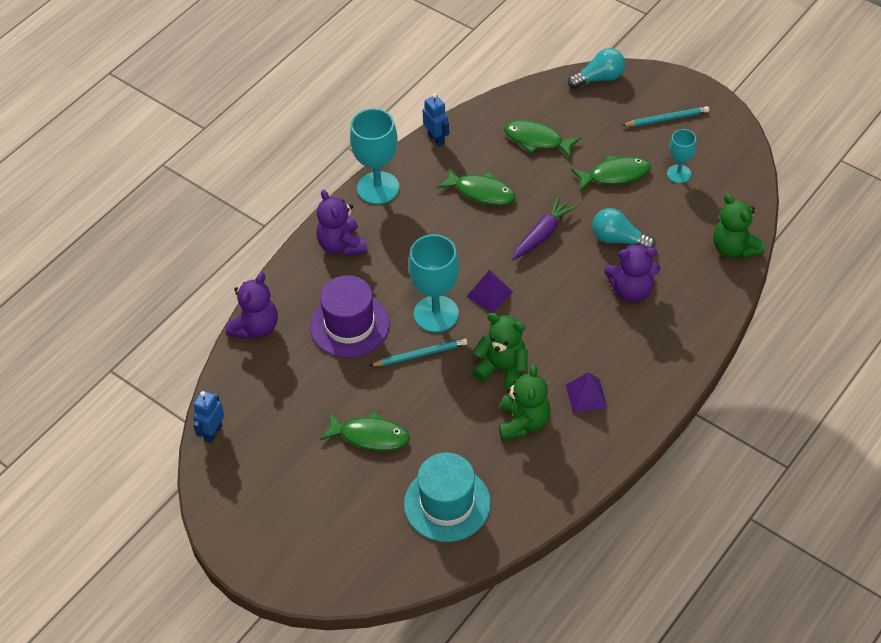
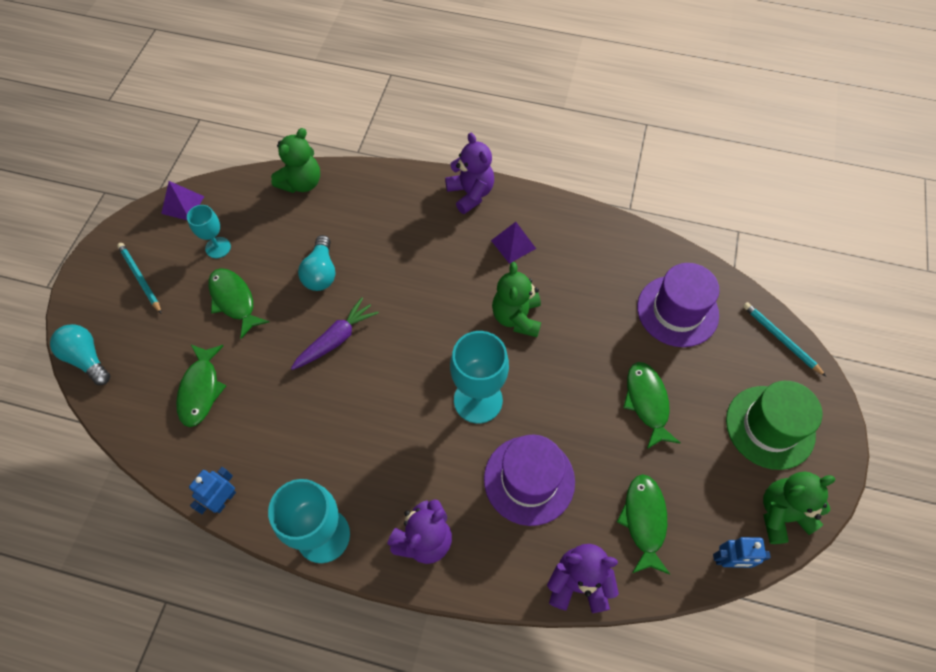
camera: 115 degrees left, 10 degrees up
(297, 521) = (770, 427): none -> green hat
(420, 354) = (533, 395): turquoise pencil -> turquoise pencil (780, 339)
(447, 503) = (677, 311): turquoise hat -> purple hat
(481, 192) = (295, 418): green fish -> green fish (644, 520)
(489, 294) = (432, 360): purple pyramid -> purple pyramid (182, 204)
(523, 422) = (565, 282): green teddy bear -> green teddy bear (781, 514)
(543, 234) = (336, 339): purple carrot -> purple carrot turned 120 degrees clockwise
(631, 290) = (380, 245): purple teddy bear -> purple teddy bear (470, 194)

